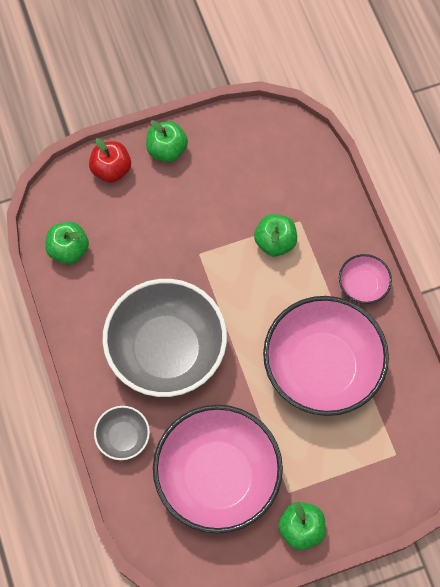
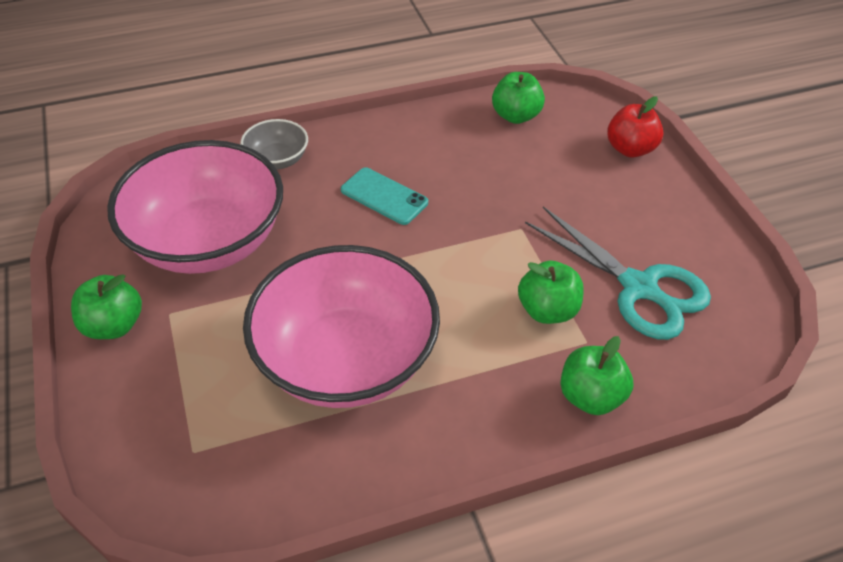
camera: 90 degrees right, 20 degrees down
(166, 350) = (384, 196): grey bowl -> turquoise phone
(167, 150) = (671, 199): green apple -> green apple (590, 396)
(253, 184) = (639, 288): none -> turquoise scissors
(363, 285) = (482, 421): pink bowl -> none

